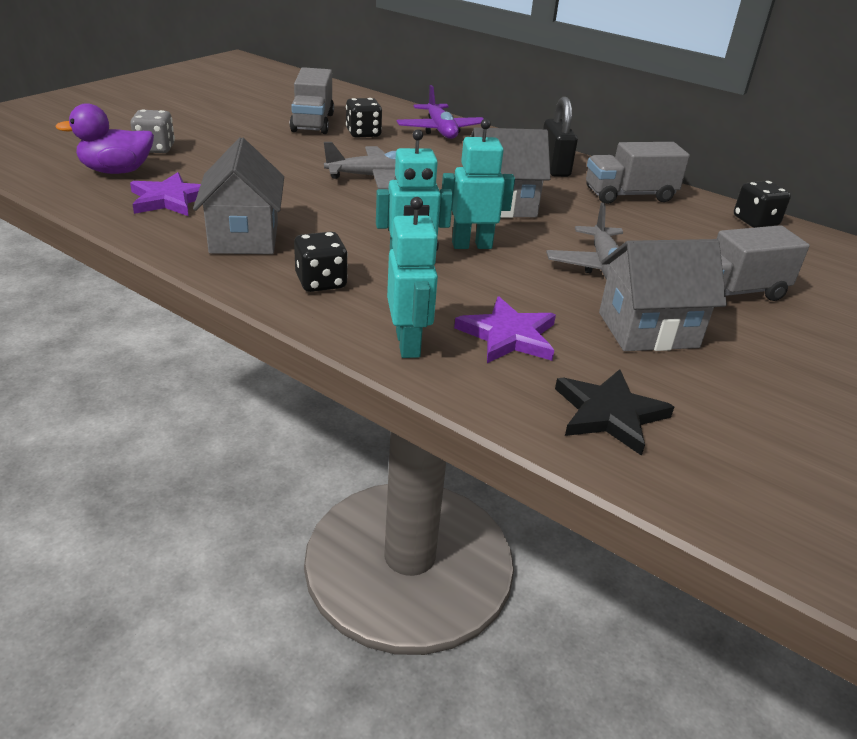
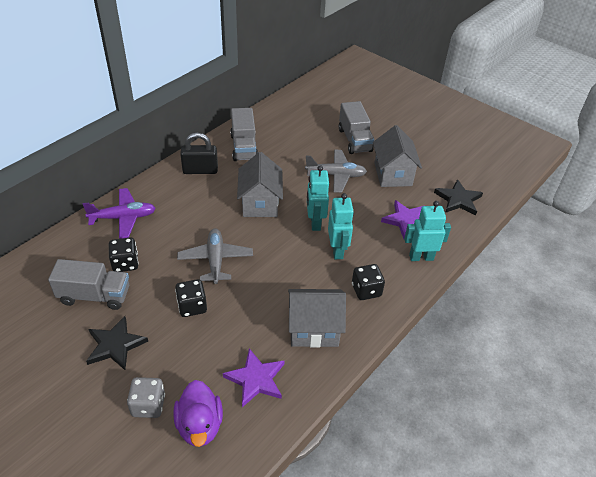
camera: 85 degrees left, 10 degrees up
(241, 133) = (115, 345): none -> black star
(755, 221) = (277, 110): black dice -> black dice (192, 306)

